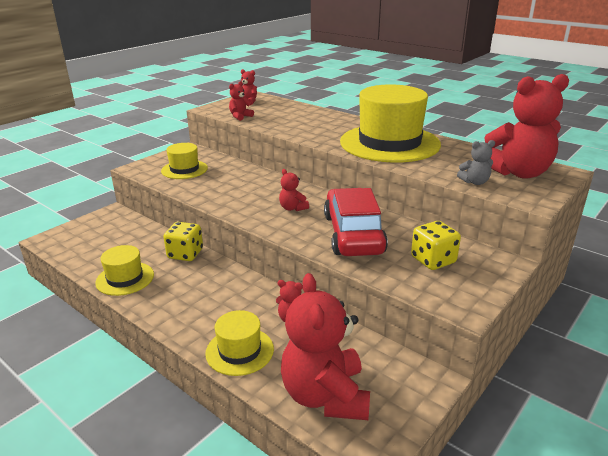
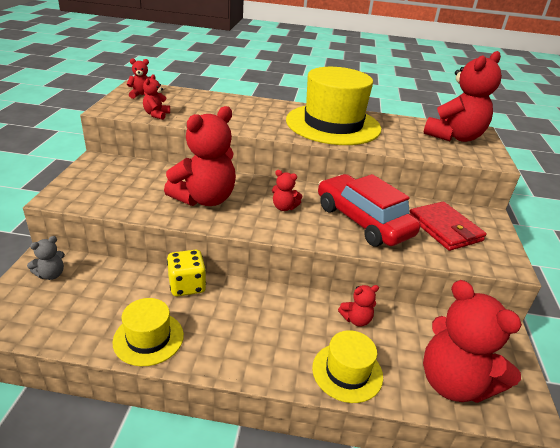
camera: 35 degrees left, 5 degrees up
(184, 169) = (121, 187): yellow hat -> none
(235, 189) = (205, 199): none -> red teddy bear
(433, 260) = (444, 229): yellow dice -> red wallet
(474, 182) = (439, 152): grey teddy bear -> grey teddy bear (51, 274)

